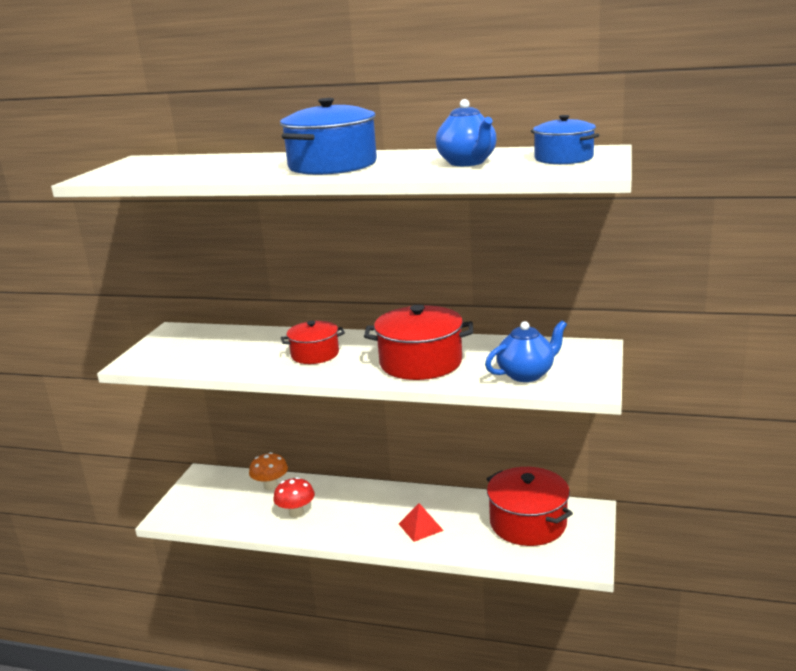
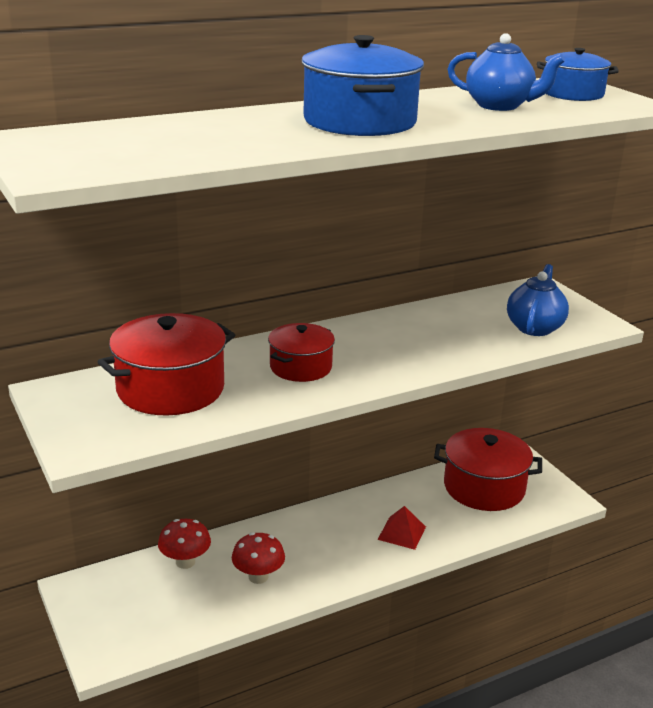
camera: 45 degrees left, 5 degrees up
(271, 486) = (185, 562): orange mushroom -> red mushroom
(420, 362) = (425, 344): red pot -> red pot (170, 389)

